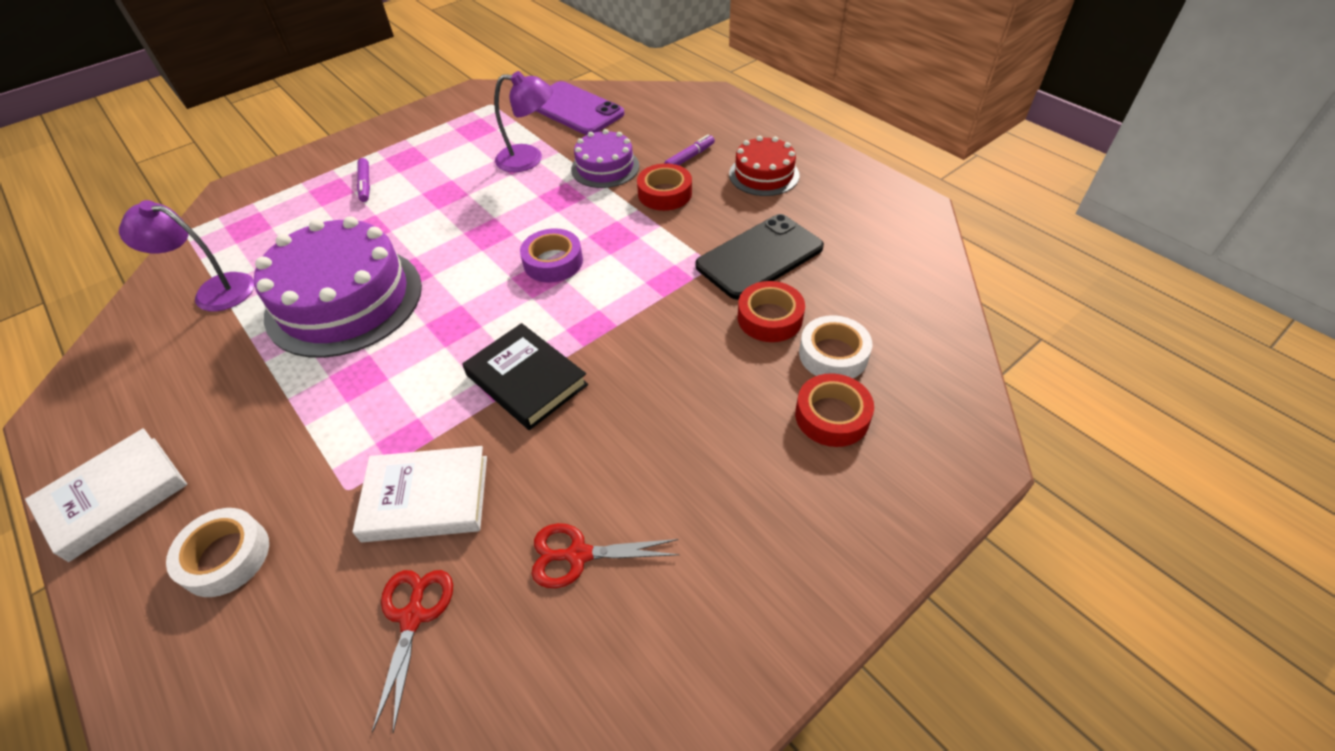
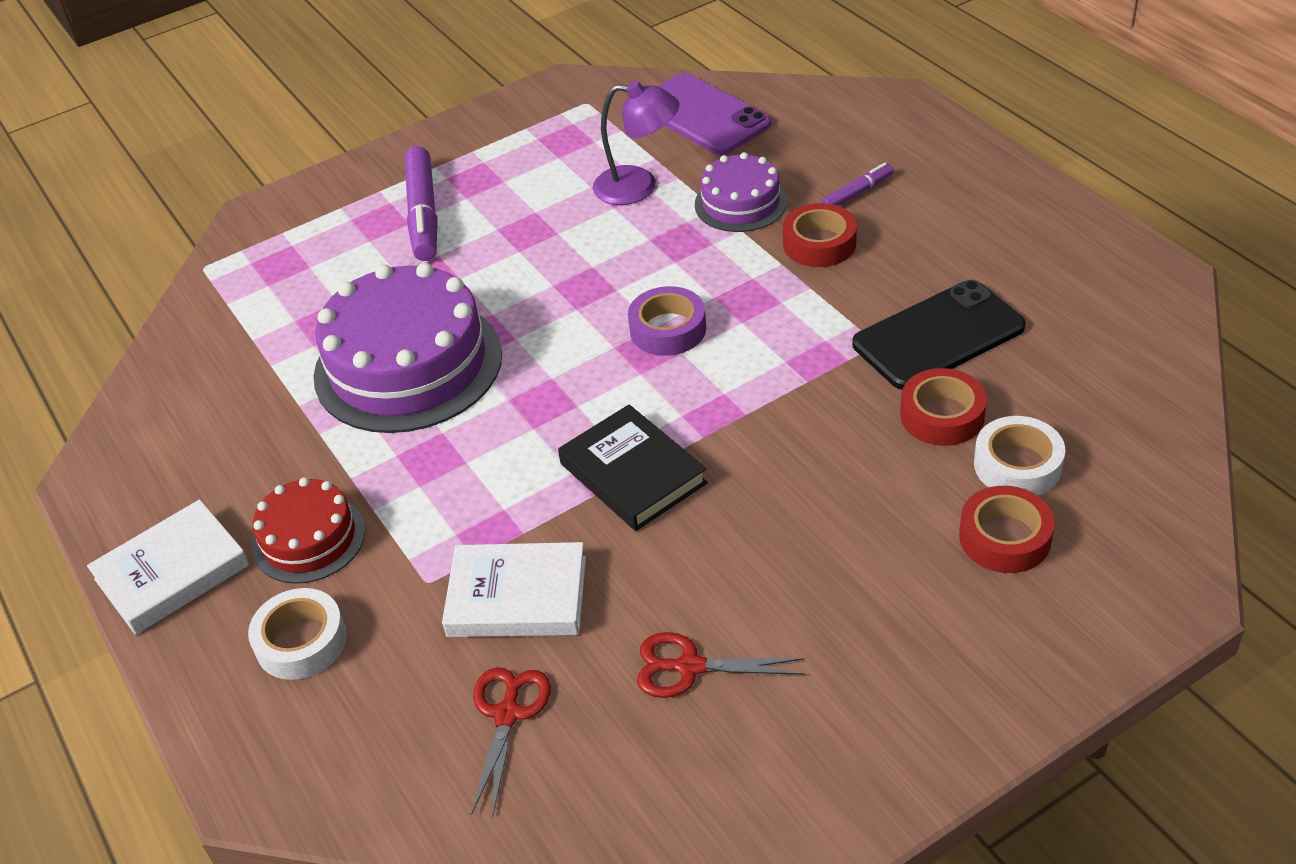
camera: 10 degrees right, 5 degrees down
(214, 291) = (249, 345): purple lamp -> none
(365, 184) = (423, 214): purple marker -> purple marker, size x1.91
(764, 174) = (958, 222): red cake -> red cake (309, 539)

